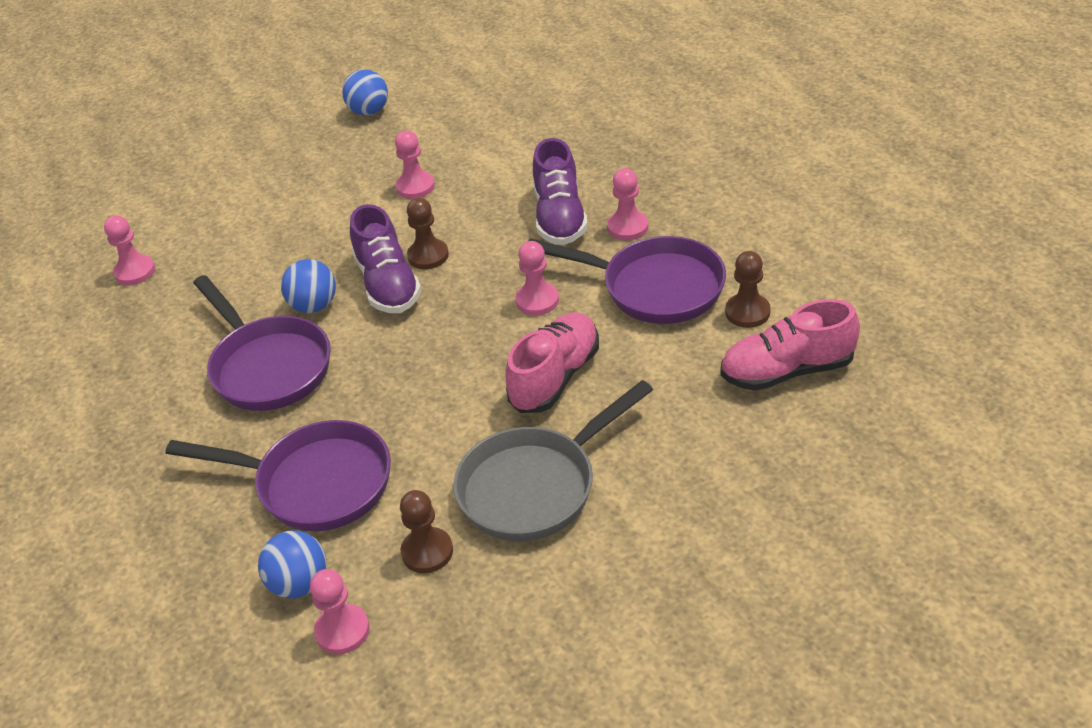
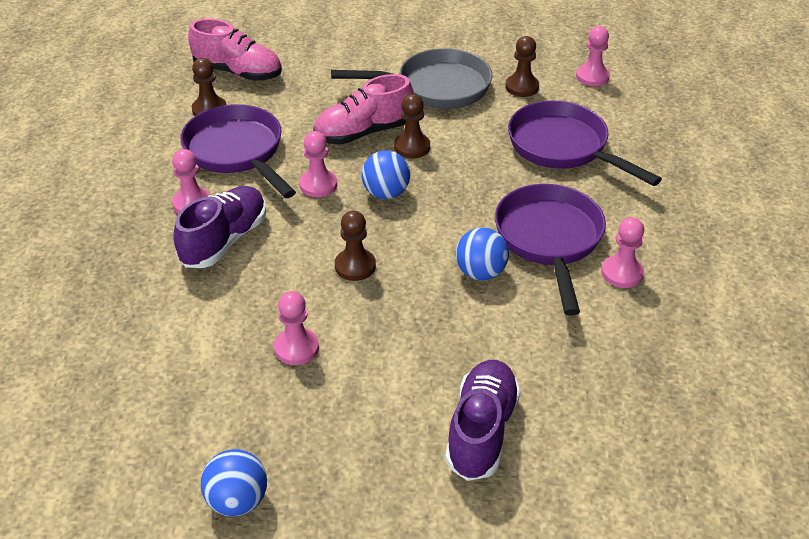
camera: 150 degrees left, 0 degrees up
(135, 272) = (627, 410): pink pawn -> pink pawn (622, 273)
(299, 584) = (604, 104): blue ball -> blue ball (386, 193)
(388, 284) = (408, 258): purple shoe -> purple shoe (481, 431)
(486, 389) = (412, 147): none -> brown pawn

